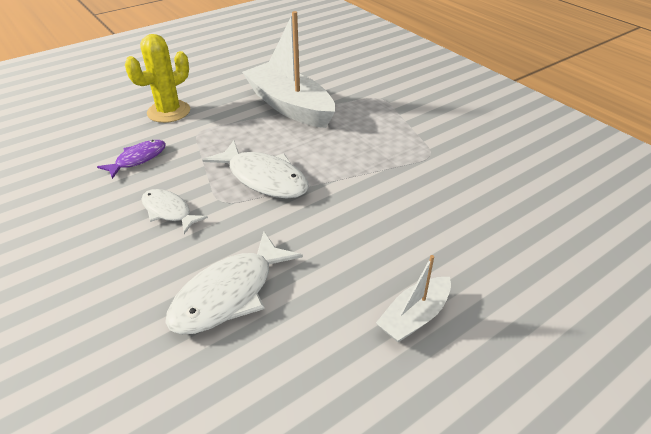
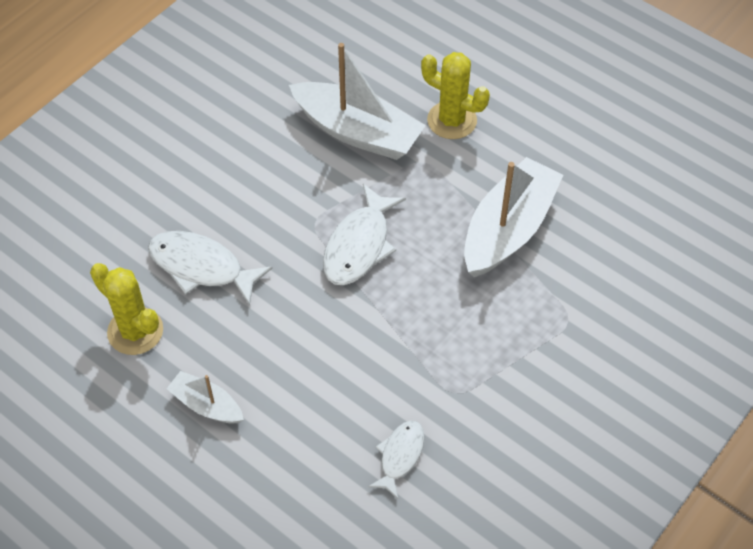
camera: 75 degrees right, 15 degrees up
(138, 159) = (357, 132): purple fish -> white boat
(168, 211) = (288, 188): white fish -> white fish (400, 456)
(292, 374) = (135, 331): none -> yellow cactus

